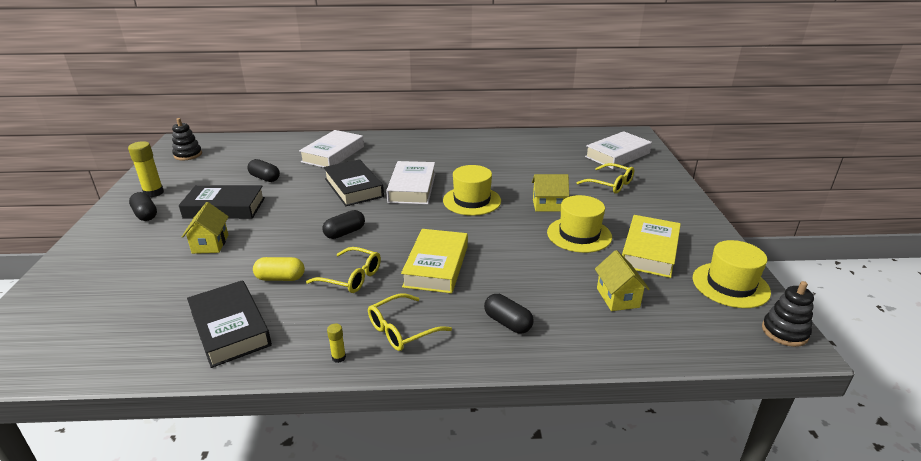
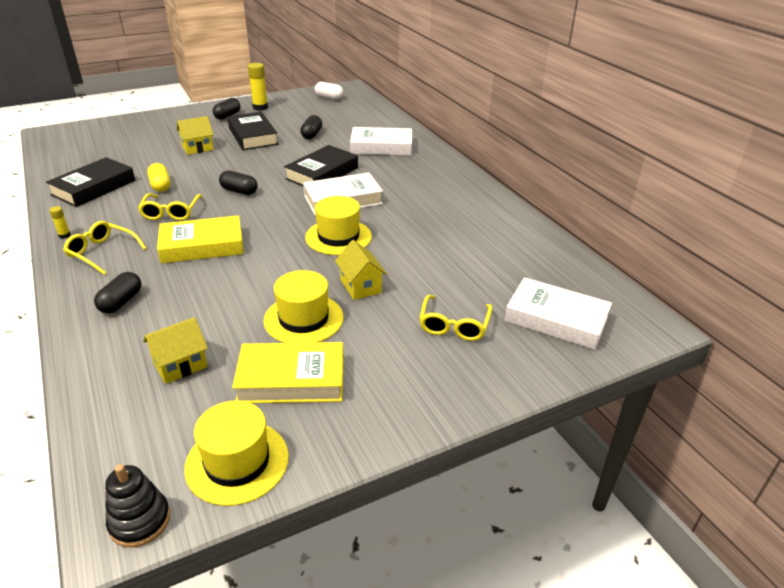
camera: 65 degrees right, 5 degrees up
(188, 155) = (329, 97): black stacking toy -> white capsule

